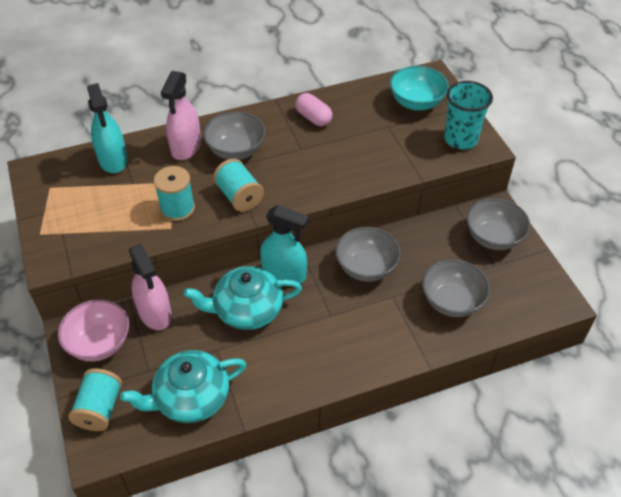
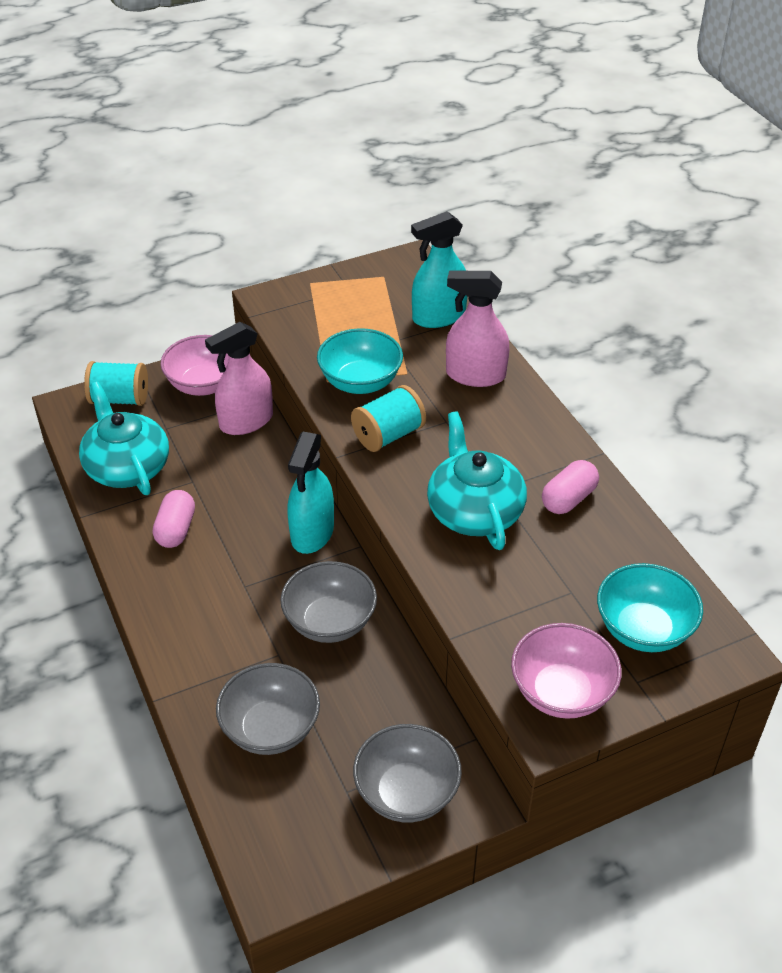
camera: 85 degrees right, 5 degrees down
(177, 208) = (360, 382): turquoise spool -> turquoise bowl
(236, 150) = (478, 423): grey bowl -> none
(247, 310) = (252, 502): turquoise teapot -> turquoise teapot (474, 511)
(269, 359) = (176, 529): none -> pink capsule
(460, 139) = (561, 692): turquoise cup -> pink bowl

